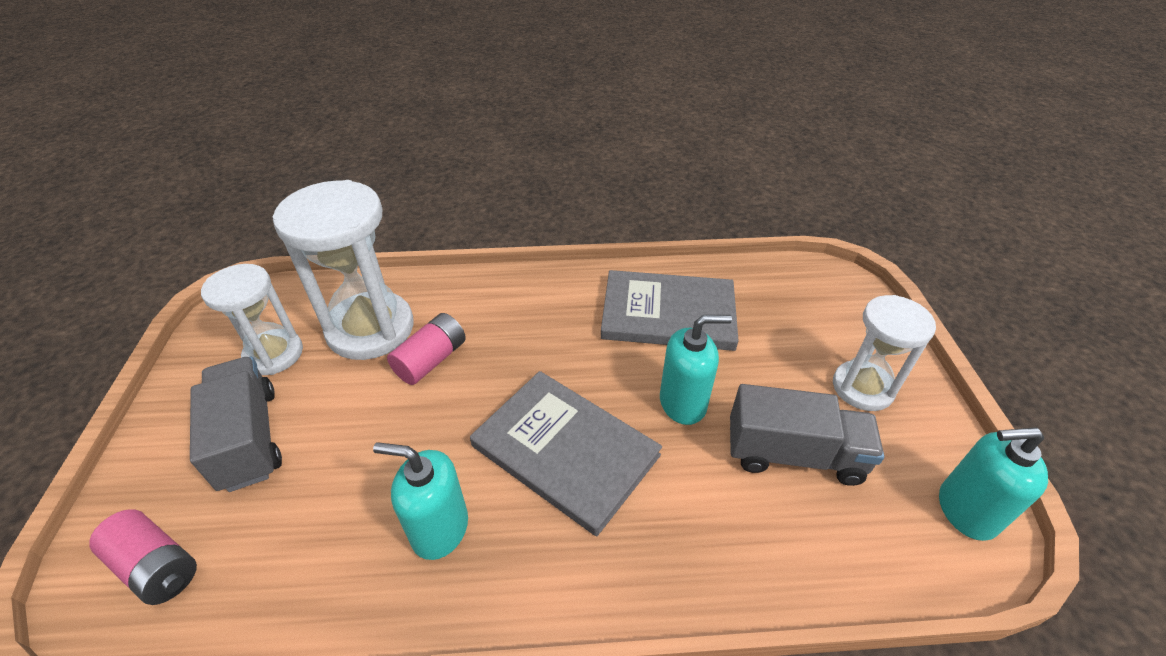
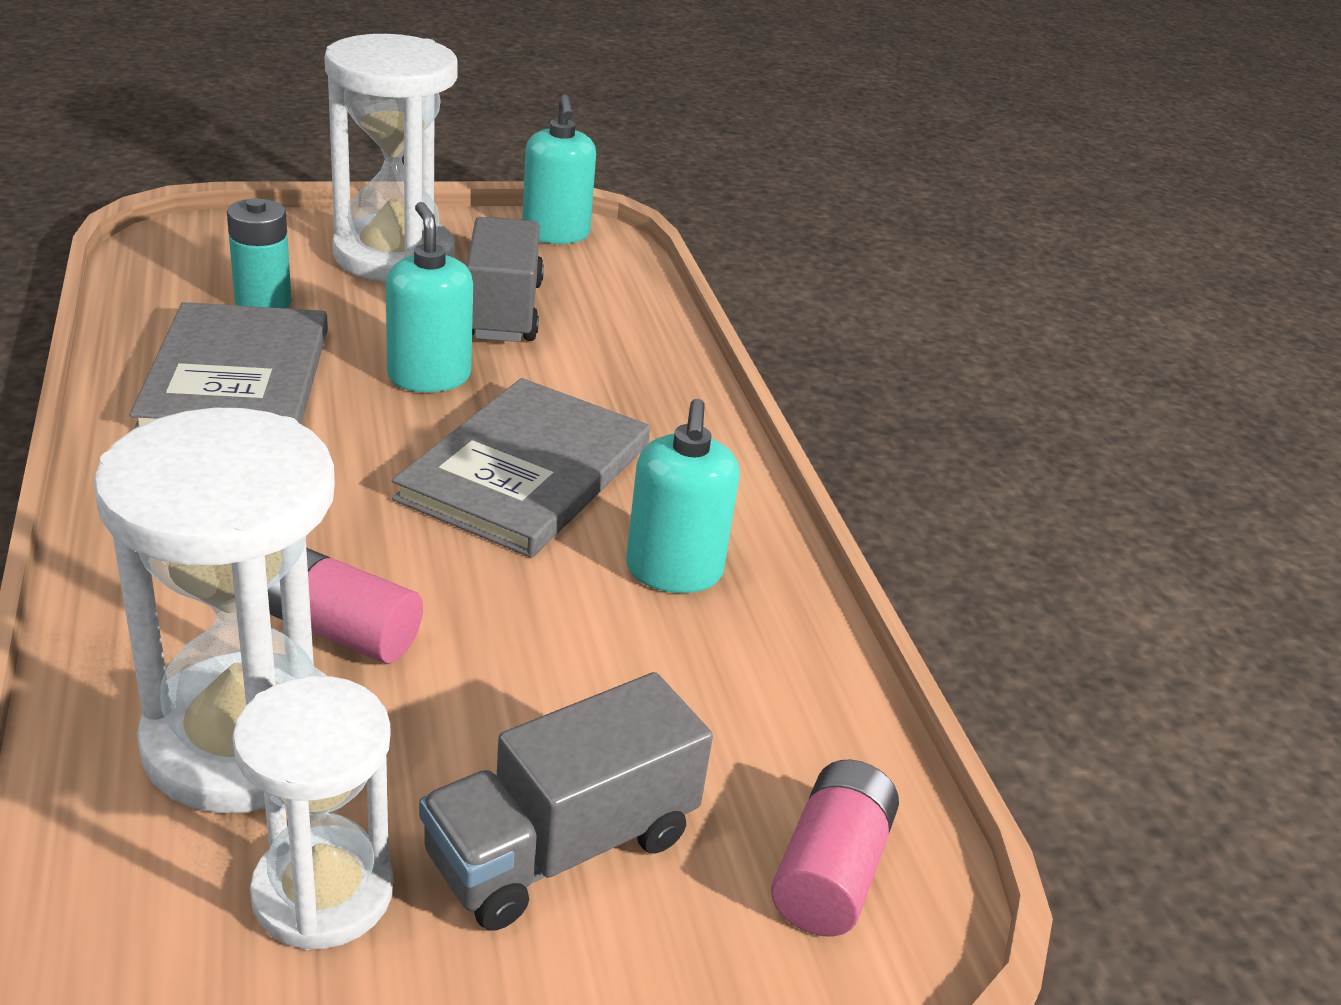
camera: 105 degrees left, 10 degrees down
(765, 321) = (263, 302): none -> turquoise battery
(862, 388) = (394, 256): white hourglass -> white hourglass, size x1.59

